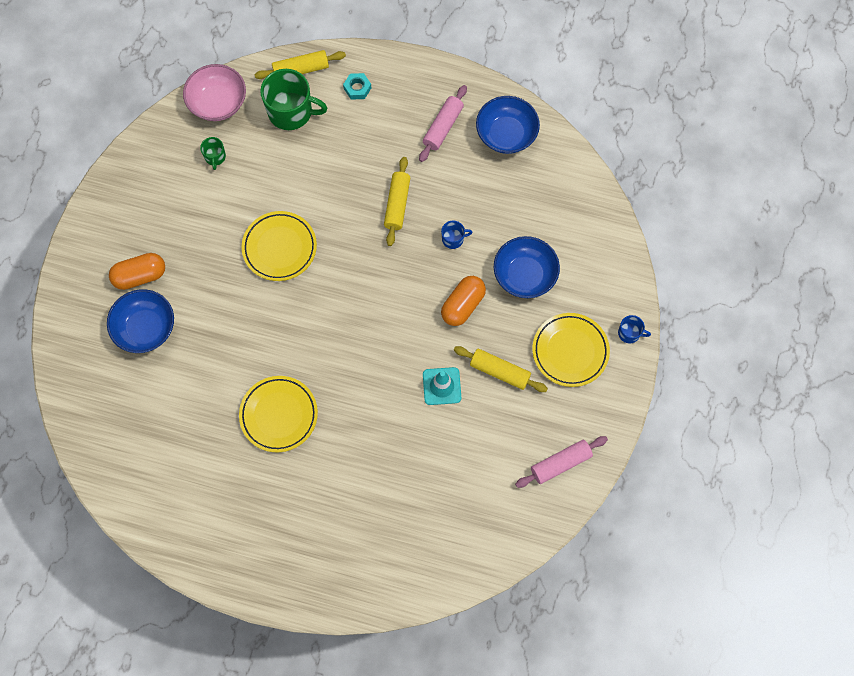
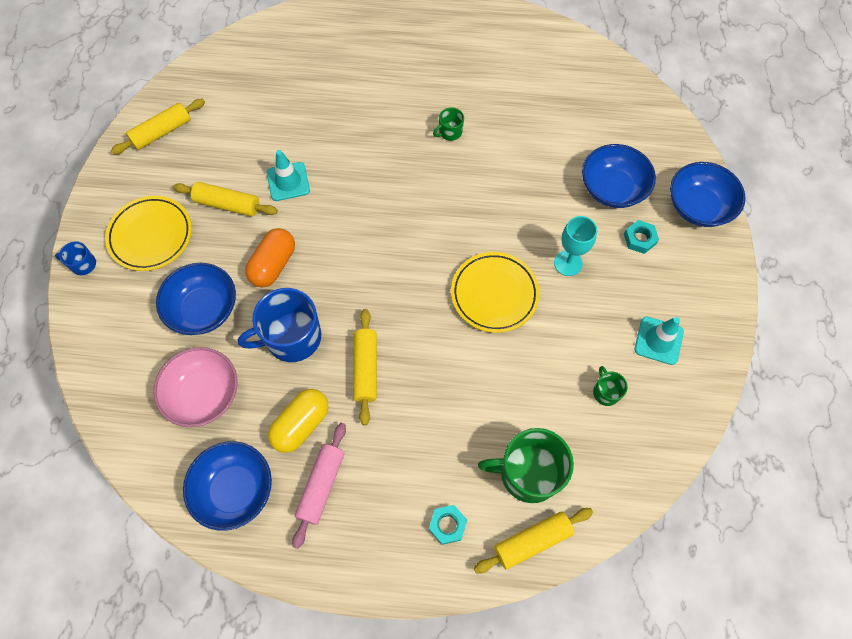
camera: 170 degrees right, 5 degrees down
(76, 297) = (698, 207): none -> blue bowl
(140, 276) = (639, 239): orange capsule -> turquoise nut
(159, 188) = (658, 340): none -> turquoise traffic cone
(209, 264) = (568, 263): none -> turquoise goblet
(218, 103) = (628, 469): pink bowl -> pink bowl (204, 394)
(279, 415) = (450, 132): yellow plate -> green mug
(453, 171) = (301, 424): none -> yellow capsule
(453, 239) = (292, 337): blue mug -> blue mug, size x2.12
(560, 463) = (162, 132): pink rolling pin -> yellow rolling pin

